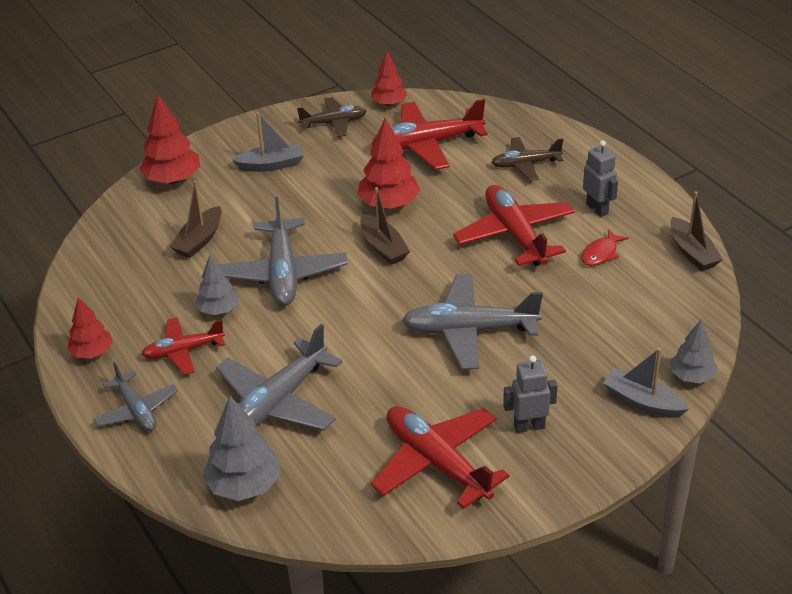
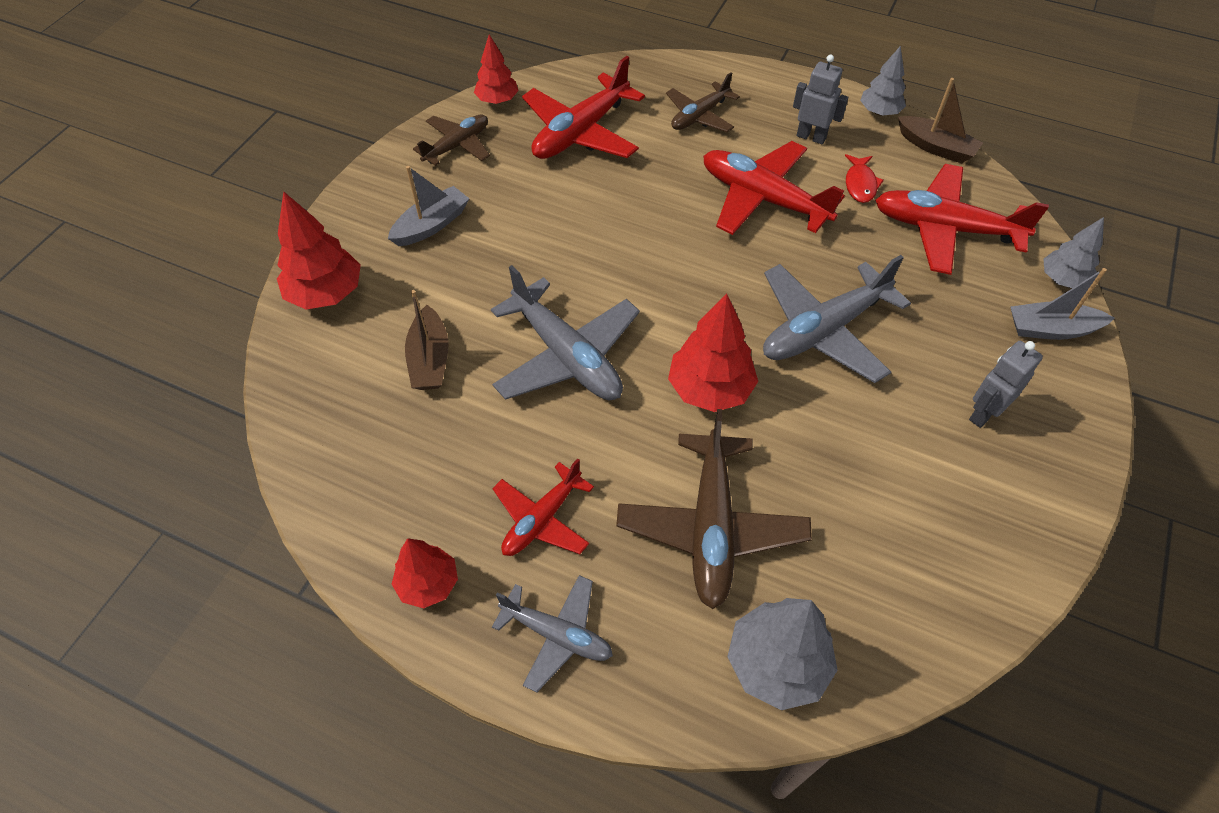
camera: 35 degrees left, 15 degrees up
(219, 310) = (535, 440): grey tree -> grey tree (879, 112)
(277, 402) = (711, 527): grey plane -> brown plane
(383, 247) = (646, 272): brown boat -> none
(389, 204) = (605, 218): red tree -> red tree (710, 389)
(437, 463) = (943, 509): red plane -> red plane (945, 229)

